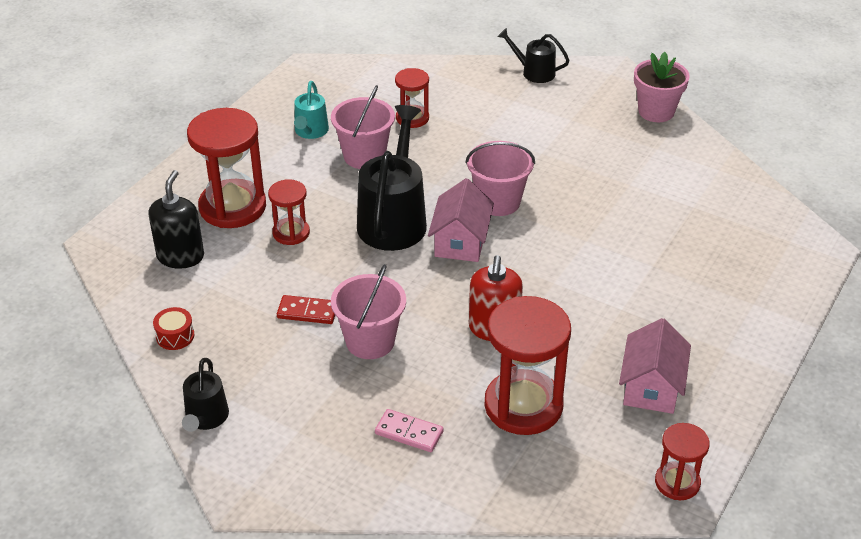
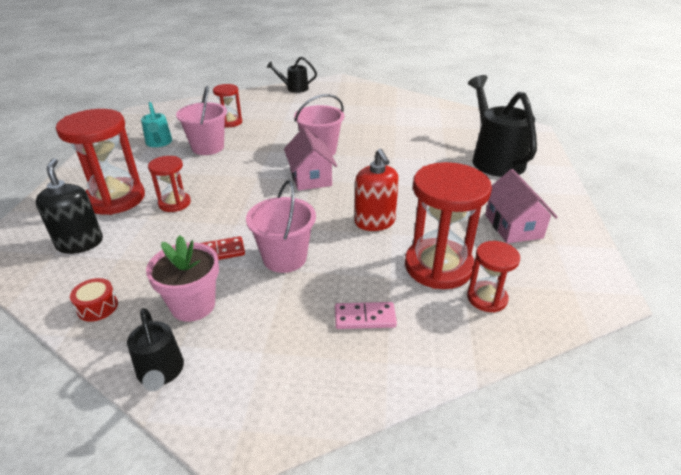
camera: 25 degrees left, 5 degrees down
(393, 219) = (252, 176): black watering can -> black watering can (494, 159)
(656, 111) = (380, 91): pink flower pot -> pink flower pot (193, 305)
(677, 482) = (593, 283): red hourglass -> red hourglass (487, 298)

